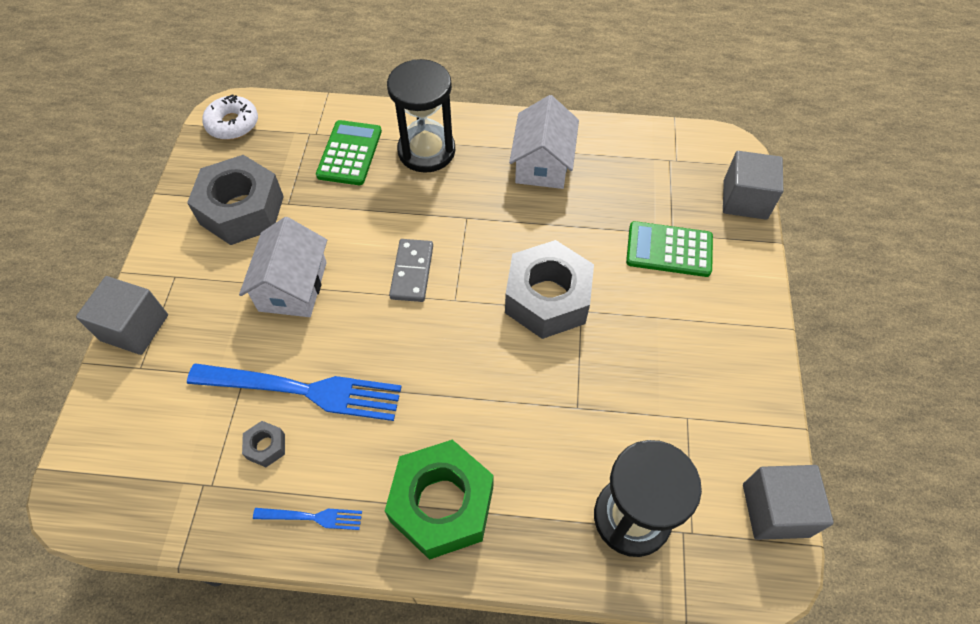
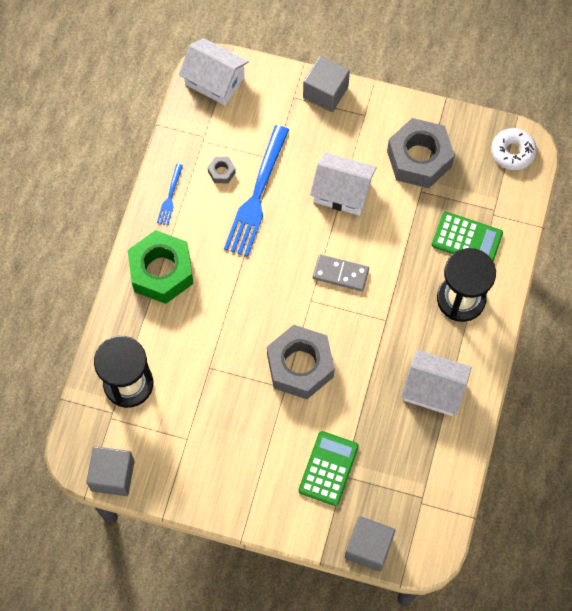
camera: 100 degrees right, 10 degrees up
(100, 487) = (214, 81): none -> white house

